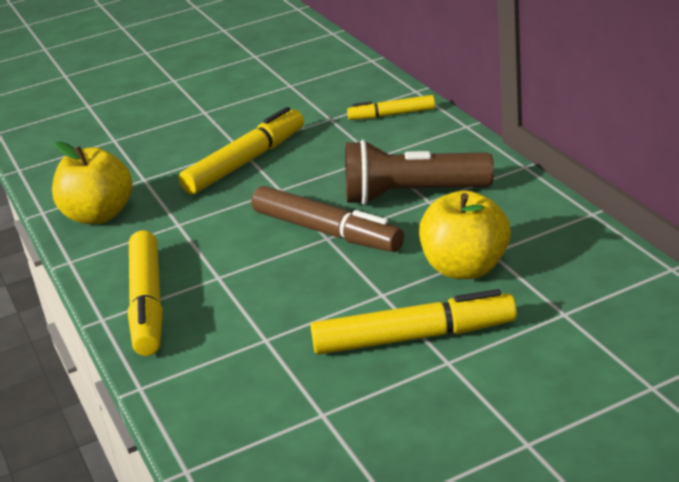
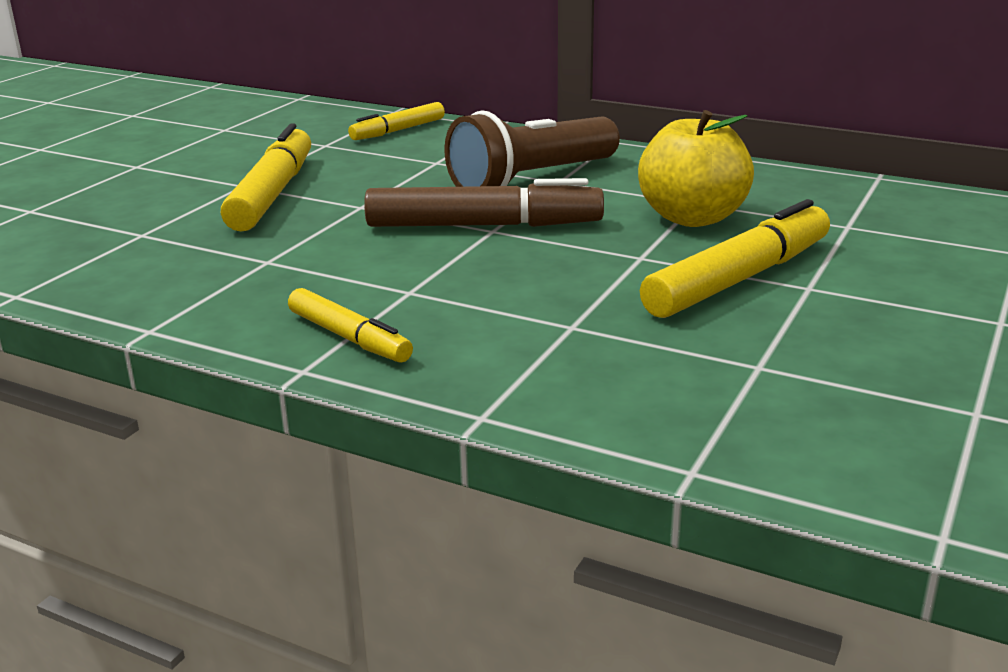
camera: 40 degrees left, 5 degrees down
(99, 215) = (124, 278): yellow apple -> none
(147, 303) = (349, 338): yellow marker -> yellow marker, size x0.59

